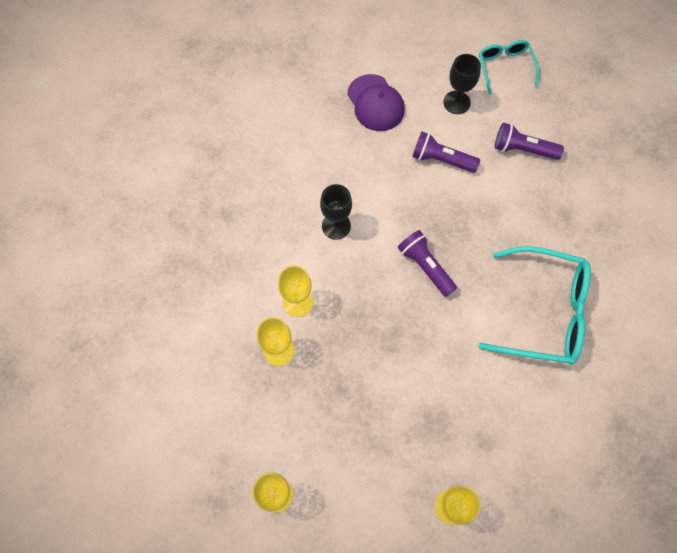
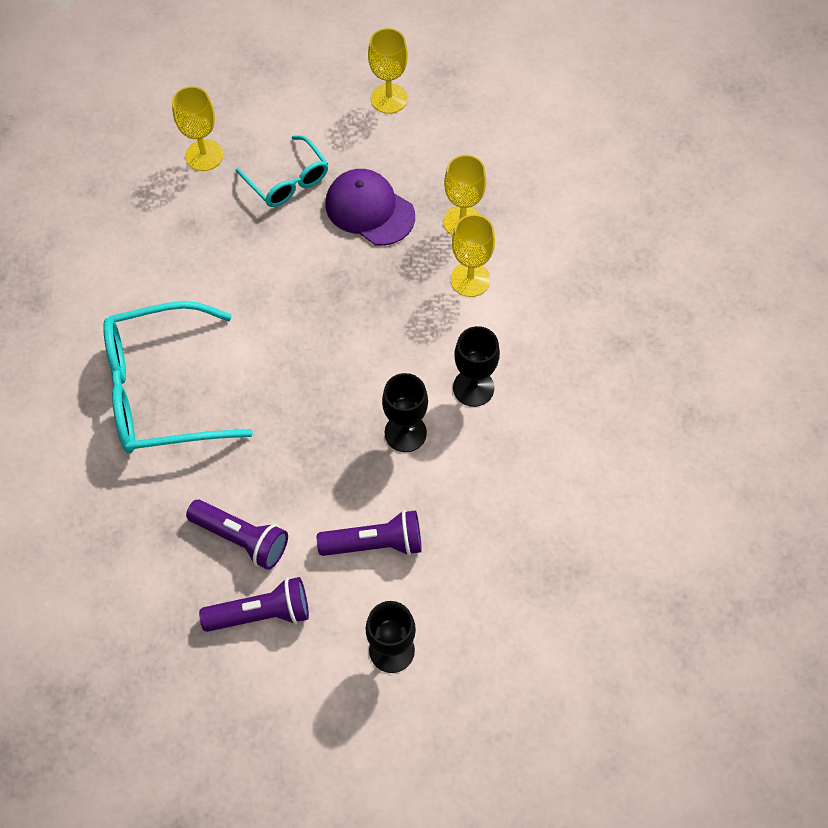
camera: 155 degrees right, 5 degrees down
(375, 103) = (513, 593): purple cap -> purple cap (369, 209)
(393, 216) = (405, 433): none -> black goblet
(425, 266) = (334, 384): purple flashlight -> purple flashlight (241, 538)
(505, 67) = (340, 754): turquoise glasses -> turquoise glasses (288, 181)

